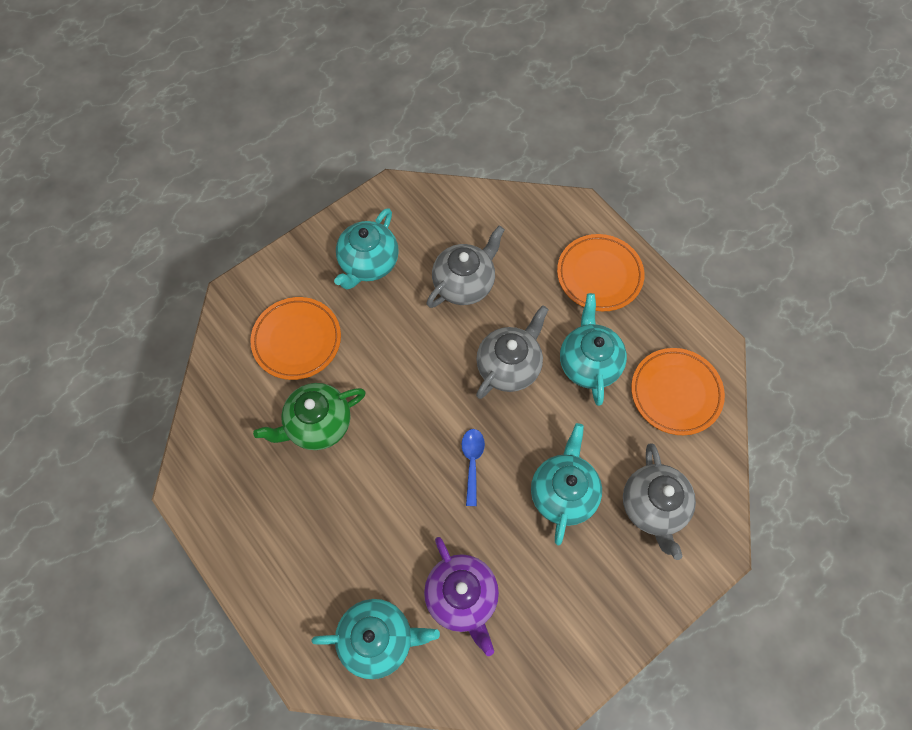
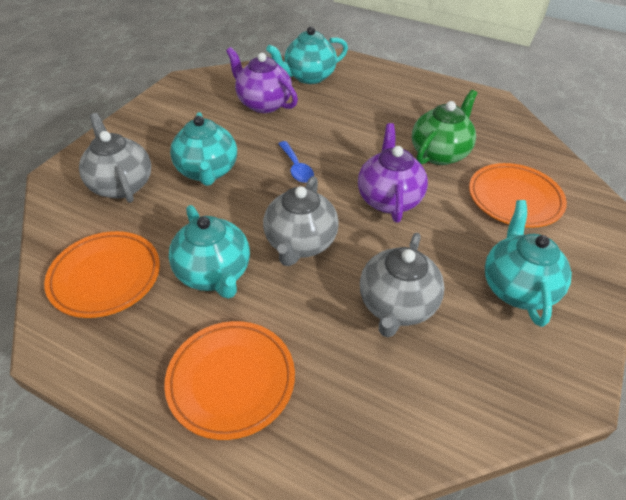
camera: 155 degrees right, 20 degrees down
(407, 385) = (388, 199): none -> purple teapot

